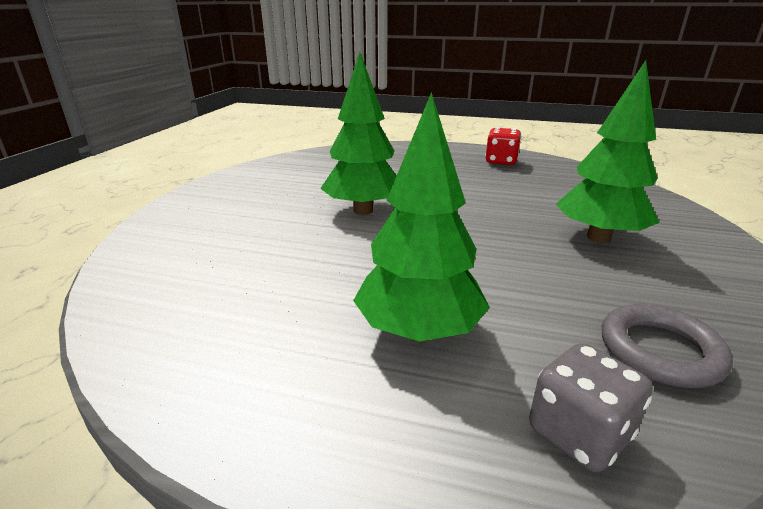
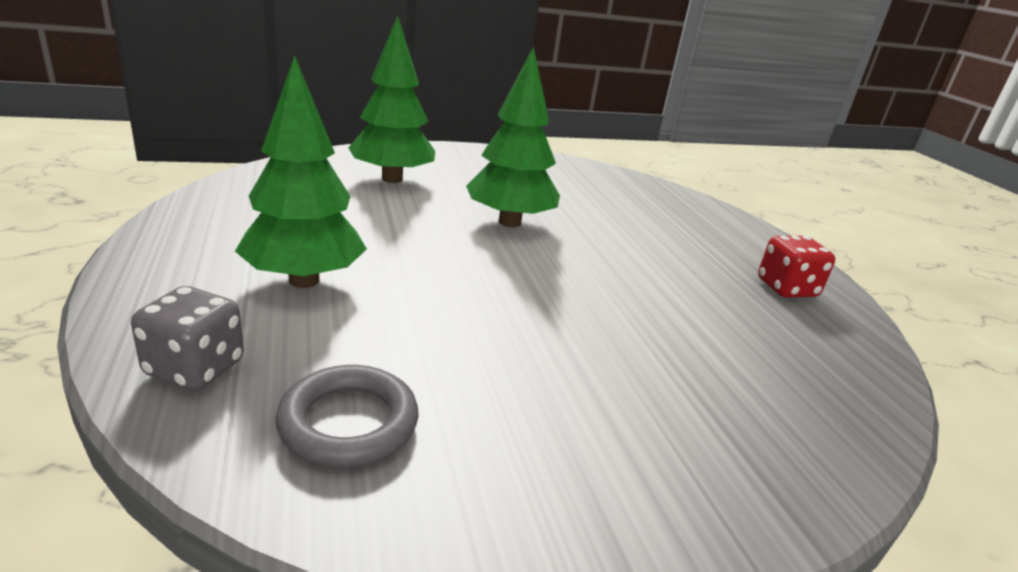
camera: 55 degrees right, 0 degrees up
(598, 237) = (609, 380): green tree -> green tree (392, 179)

